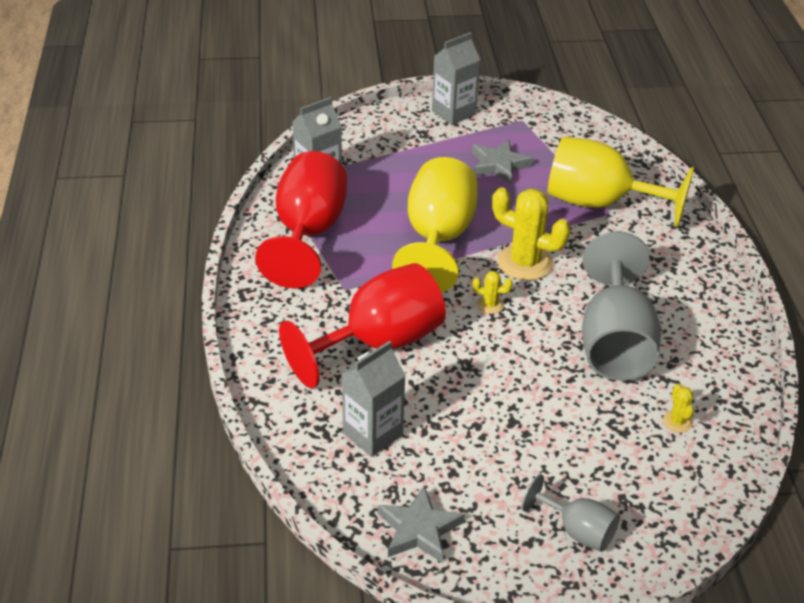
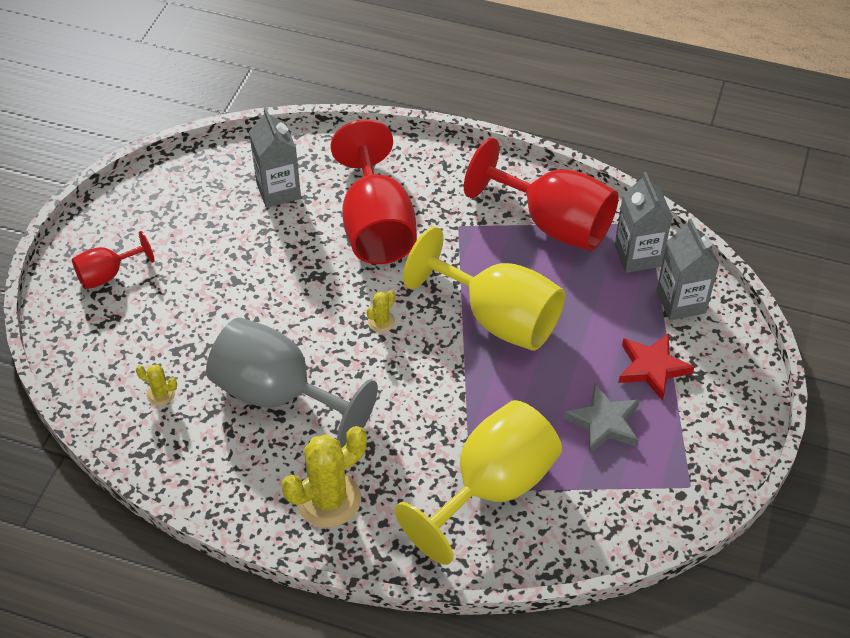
camera: 115 degrees right, 10 degrees up
(419, 529) = (173, 187): grey star -> none
(431, 153) = (652, 368): none -> red star
(453, 112) = (730, 421): grey carton -> grey carton (681, 302)
(525, 263) = (426, 374): yellow cactus -> yellow cactus (328, 499)
(577, 531) = (108, 275): grey goblet -> red goblet

